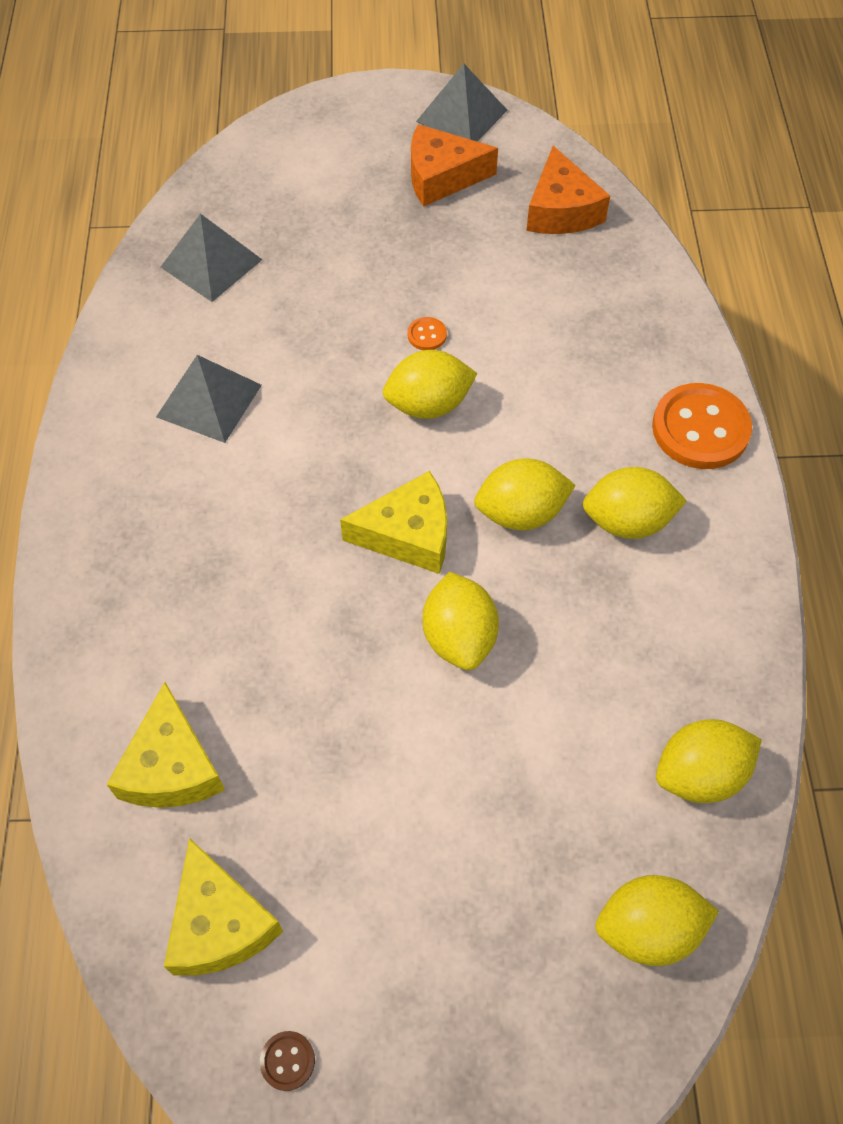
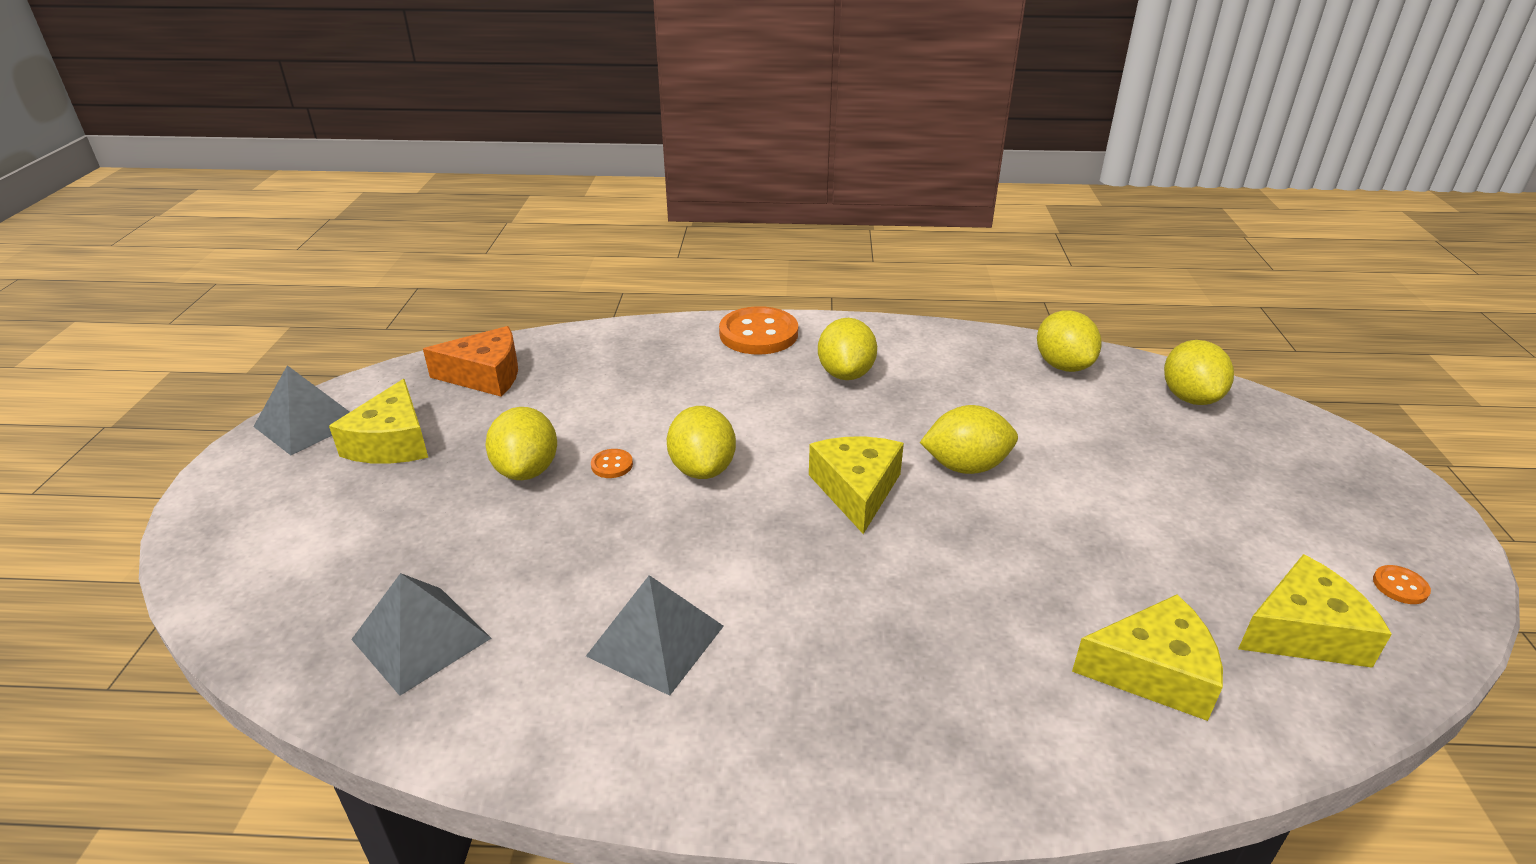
camera: 85 degrees left, 25 degrees down
(287, 1061) = (1400, 586): brown button -> orange button
(441, 177) = (392, 442): orange cheese -> yellow cheese
(521, 513) = (835, 424): yellow lemon -> yellow lemon (527, 470)

